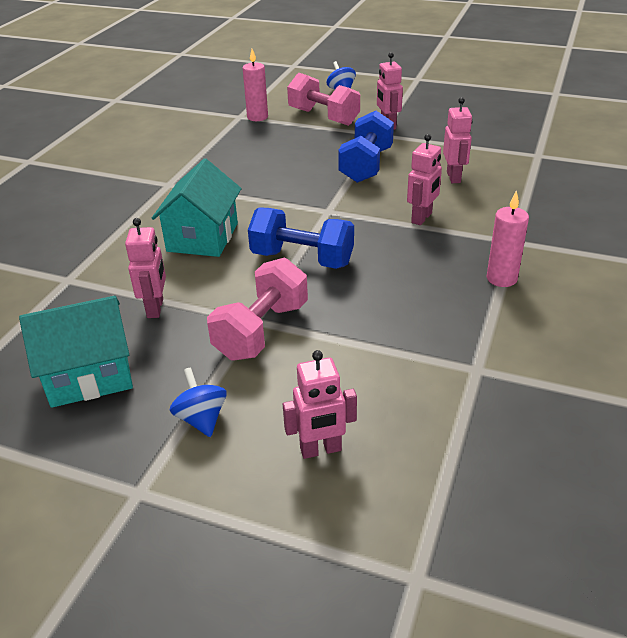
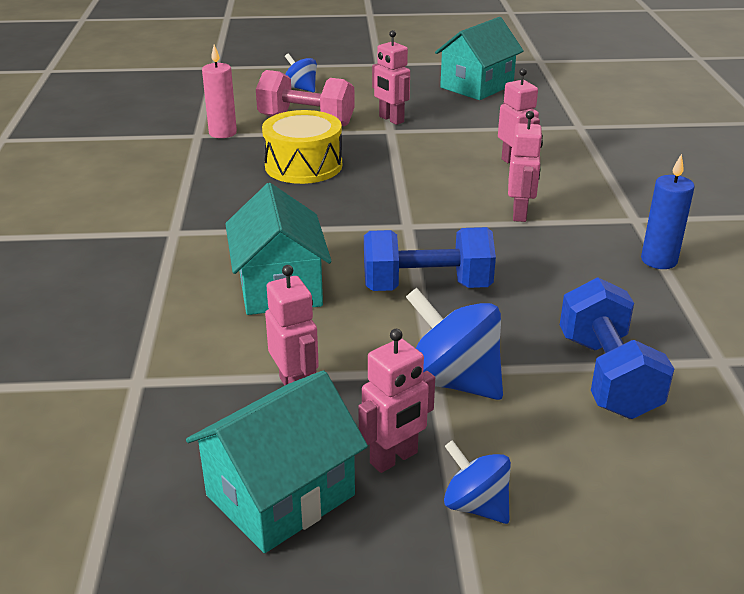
camera: 25 degrees left, 5 degrees down
(261, 331) = (453, 381): pink dumbbell -> blue spinning top
(292, 151) = (303, 165): none -> yellow drum
(321, 450) = (643, 497): pink robot -> pink robot (394, 458)
(366, 165) = (406, 167): blue dumbbell -> blue dumbbell (607, 376)
(481, 108) = (477, 86): none -> turquoise house
(501, 278) = (659, 260): pink candle -> blue candle

